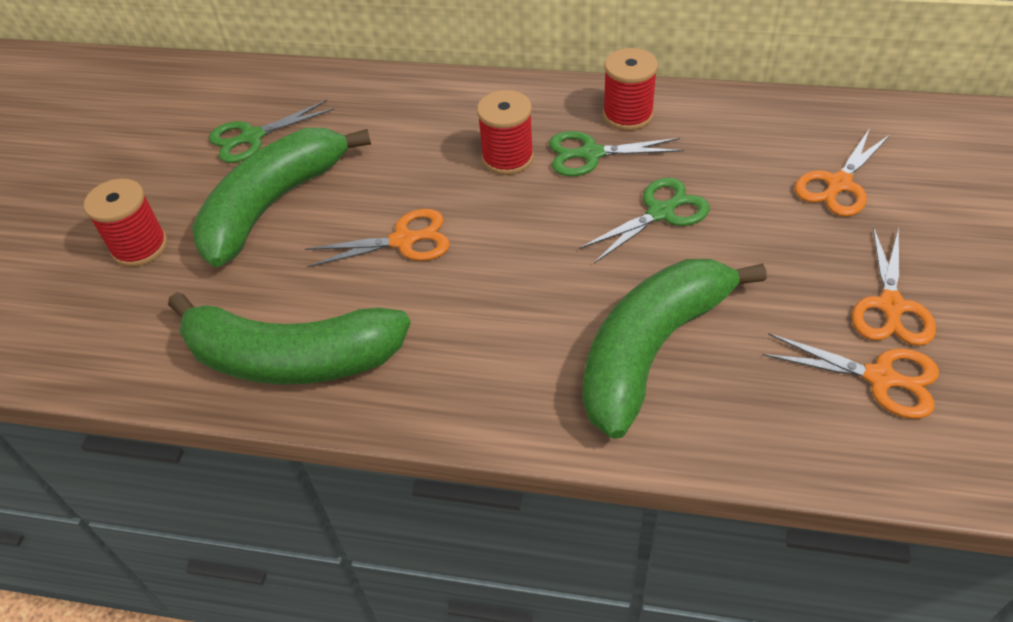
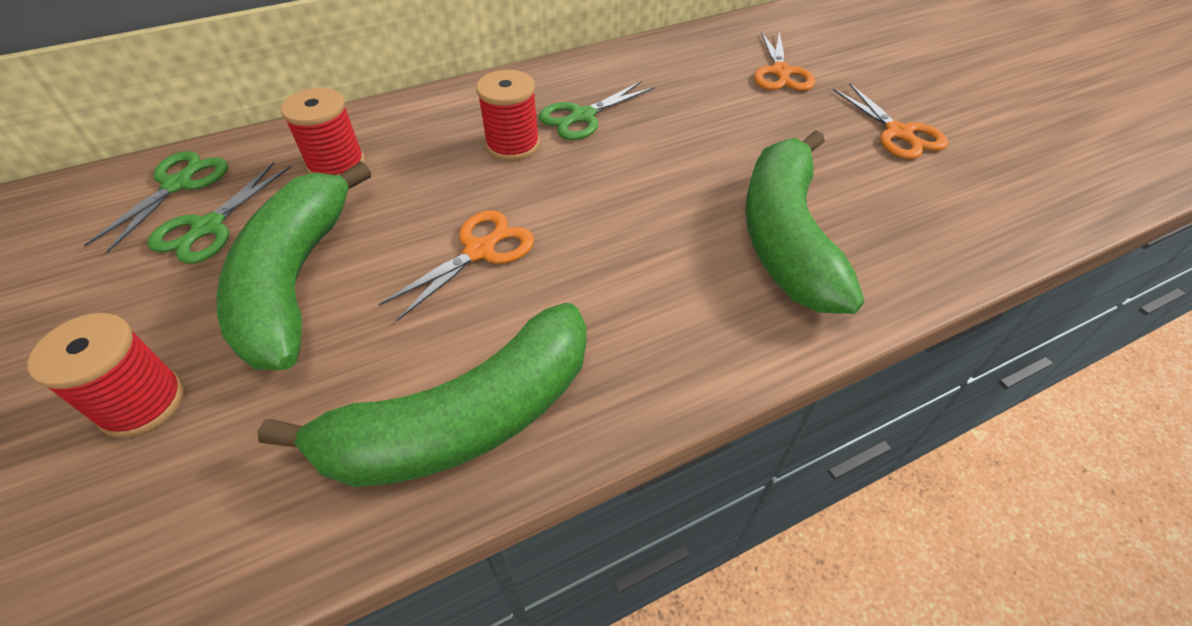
camera: 40 degrees left, 0 degrees up
(627, 115) = (583, 80): red spool -> red spool (336, 165)
(660, 213) = (682, 137): green scissors -> green scissors (178, 185)
(880, 378) = (946, 180): orange scissors -> none

